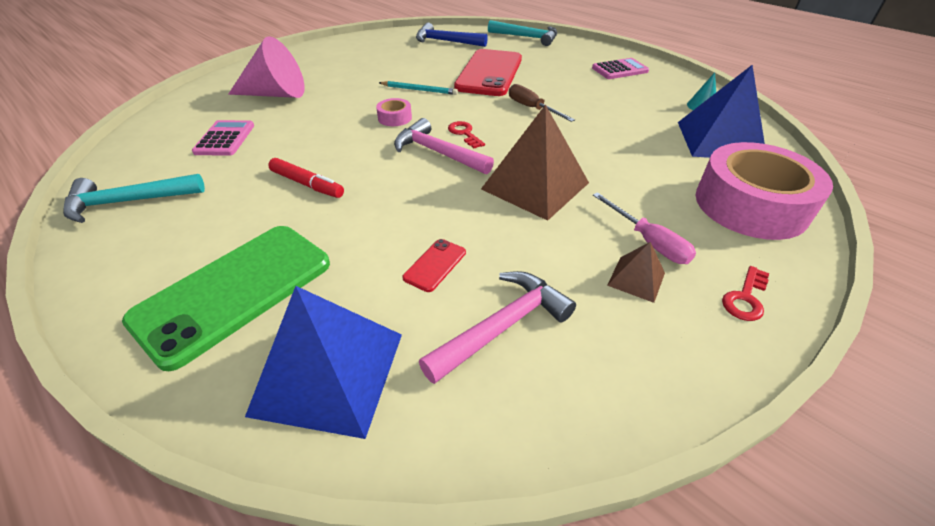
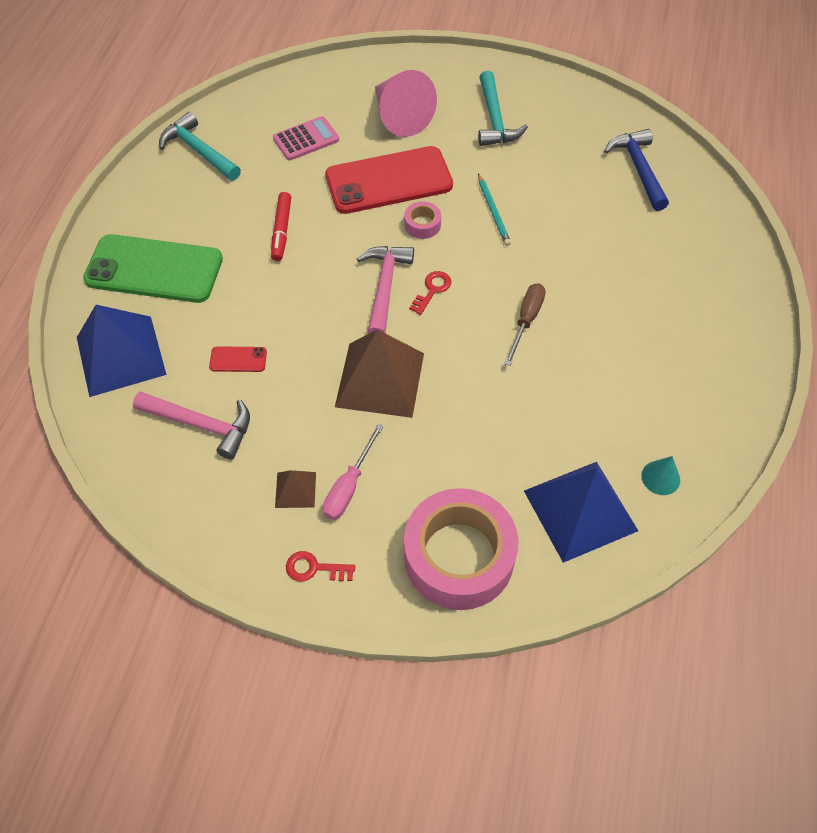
camera: 60 degrees right, 15 degrees up
(489, 73) = (583, 248): red phone -> red phone (389, 181)
(527, 37) = (727, 237): turquoise hammer -> turquoise hammer (495, 119)
(619, 70) = (703, 367): pink calculator -> none

